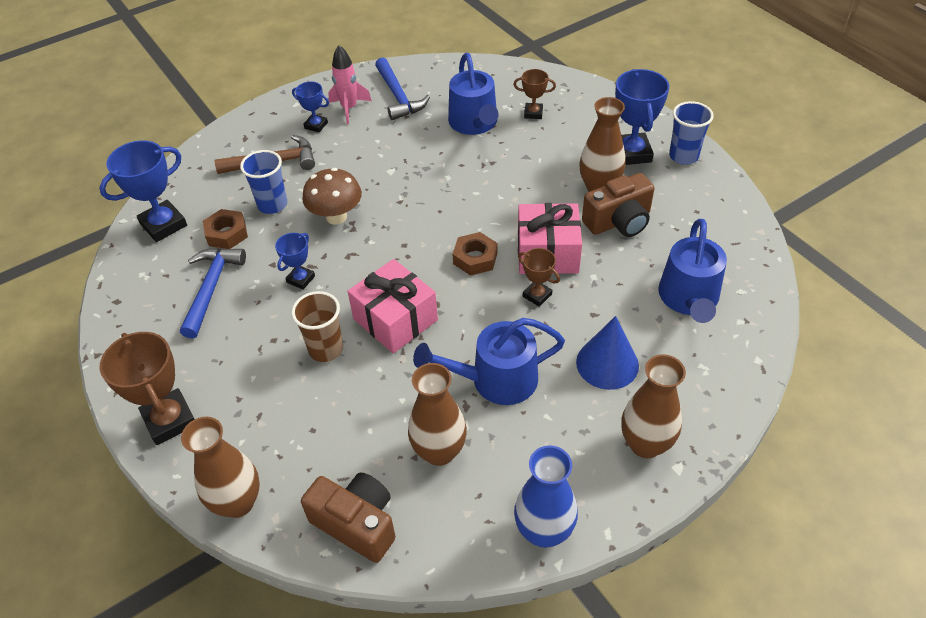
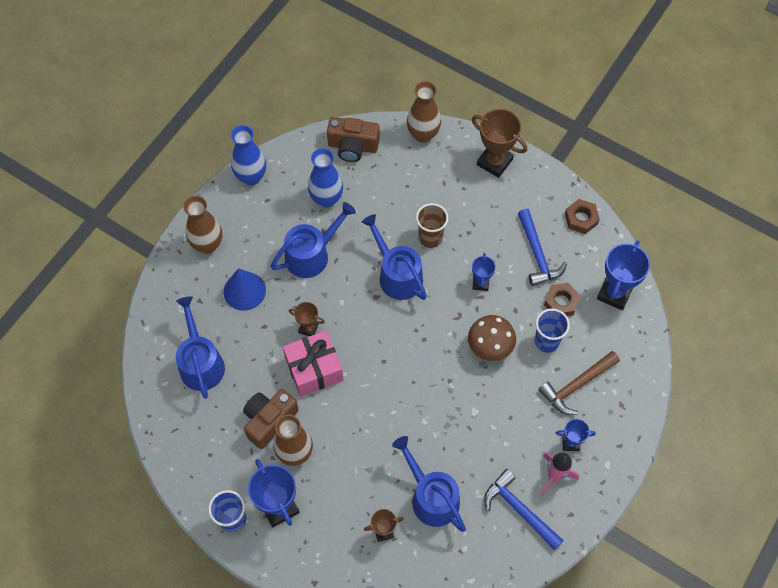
camera: 155 degrees right, 15 degrees up
(395, 319) = (397, 275): pink gift -> blue watering can
(439, 451) = (326, 199): brown vase -> blue vase
(475, 258) = (365, 345): brown nut -> brown nut (581, 219)

